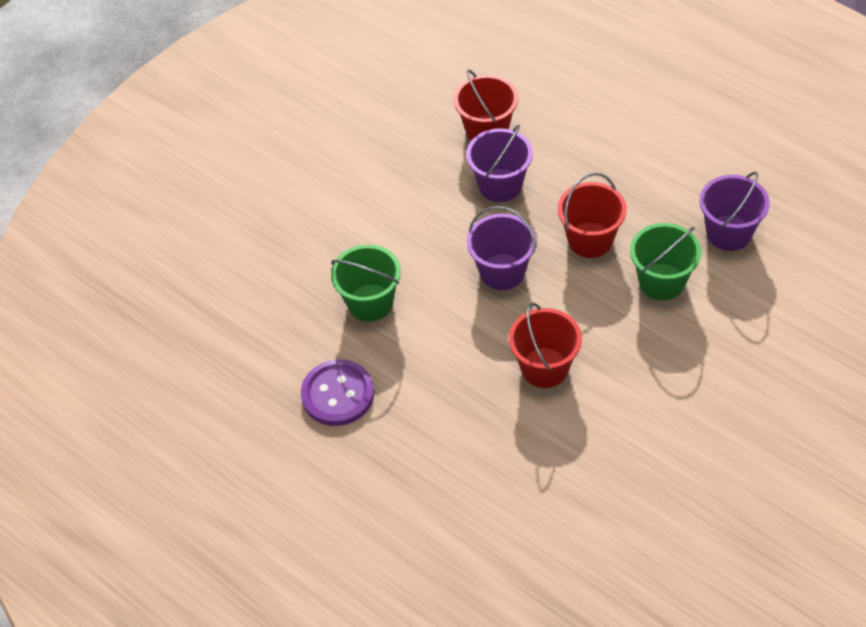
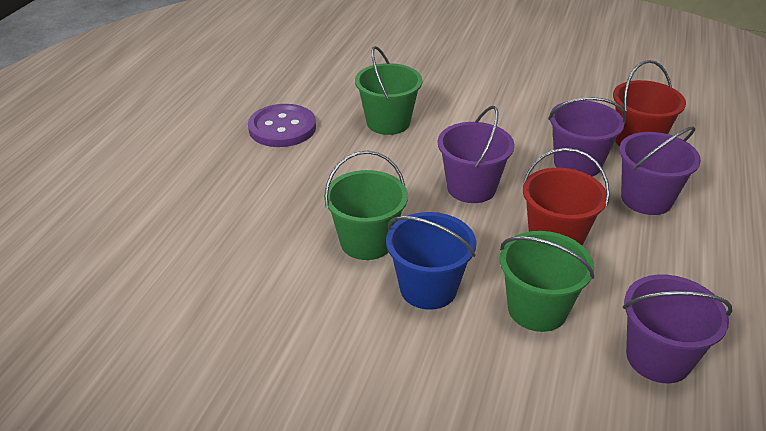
camera: 65 degrees right, 15 degrees down
(545, 367) = (367, 242): red bucket -> green bucket
(565, 161) = (646, 199): none -> purple bucket
(616, 342) = (428, 288): none -> blue bucket

